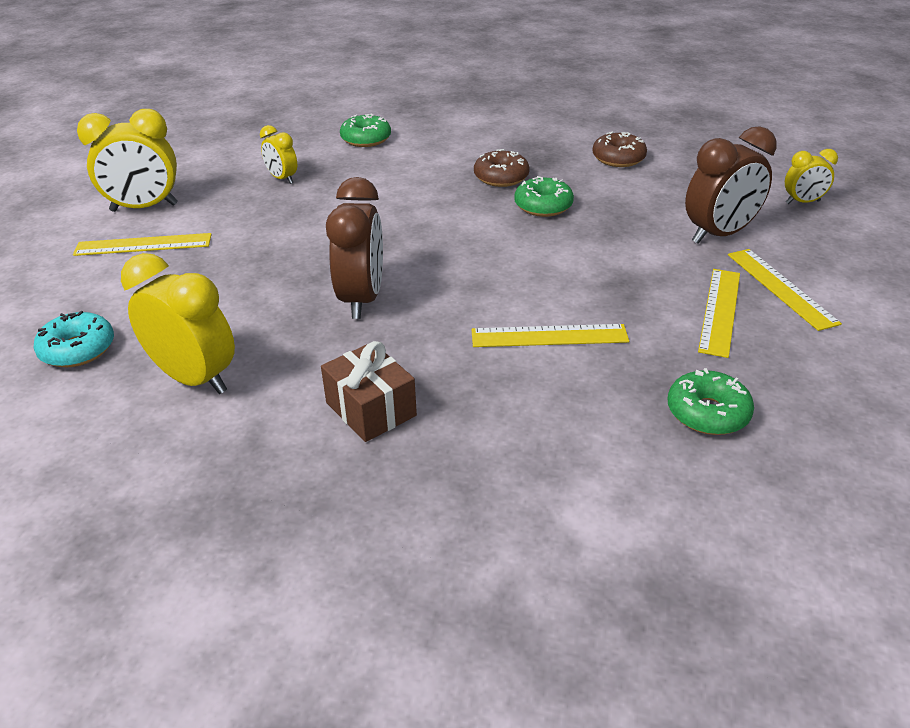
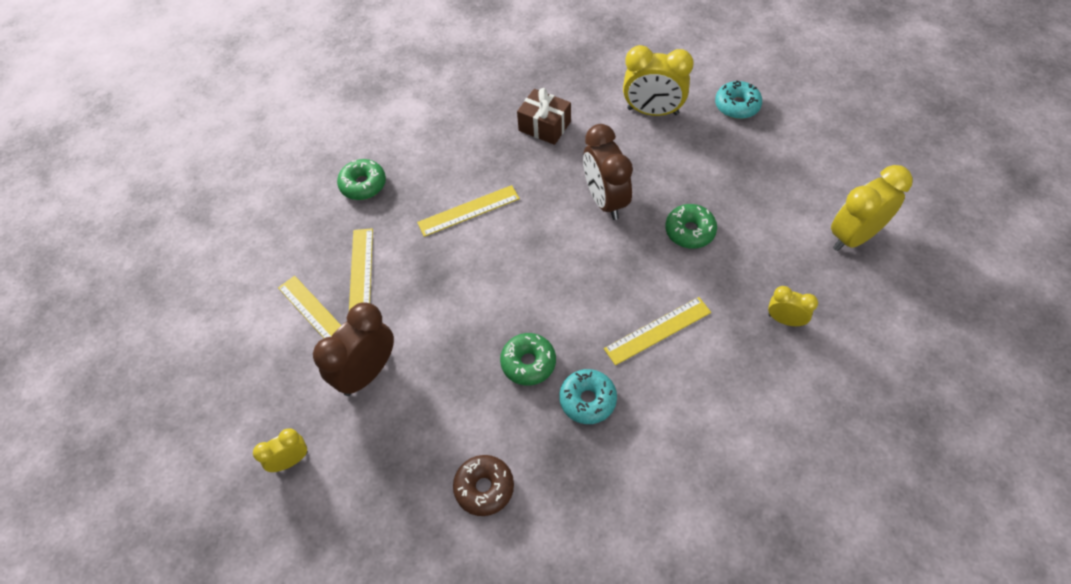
camera: 160 degrees right, 20 degrees up
(143, 245) = (803, 196): yellow ruler -> yellow ruler (657, 330)
(366, 139) = (768, 428): green donut -> green donut (690, 231)
(501, 177) = (587, 400): brown donut -> turquoise donut

